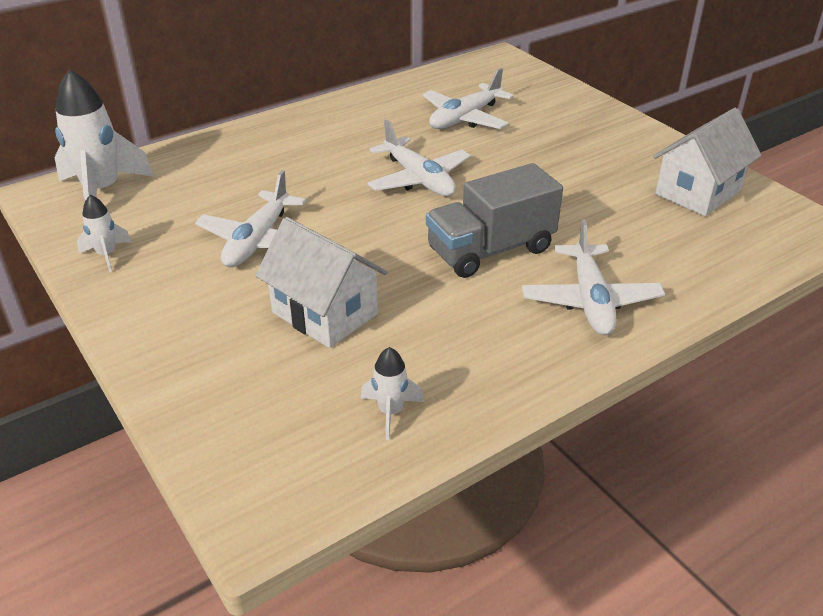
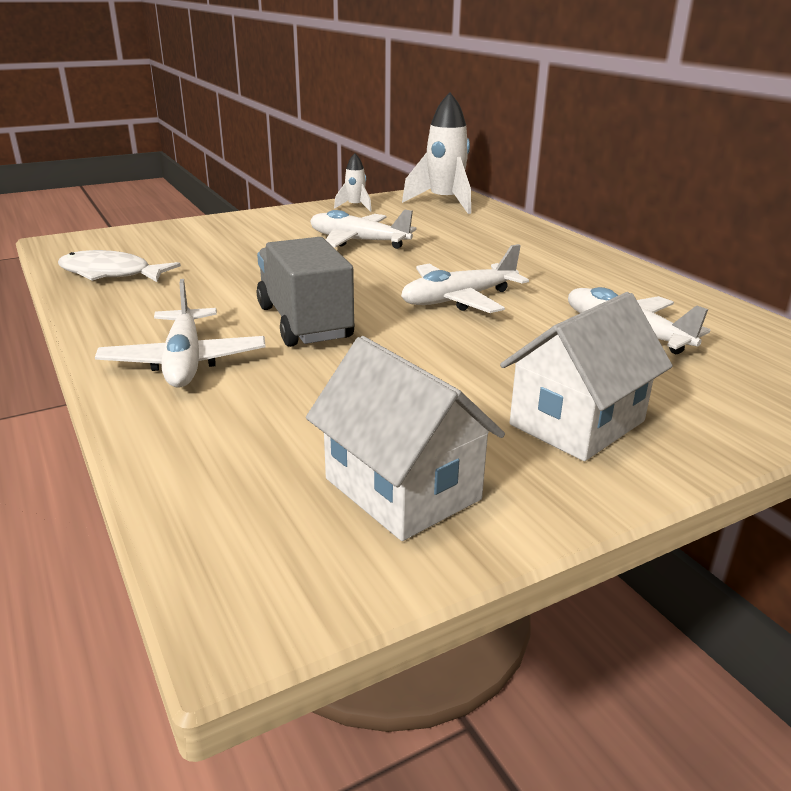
camera: 95 degrees right, 10 degrees down
(325, 313) = (244, 259): white house -> white house (577, 423)
(390, 412) = (111, 274): white rocket -> white fish
(590, 300) = (184, 361): white plane -> white plane turned 105 degrees counterclockwise

